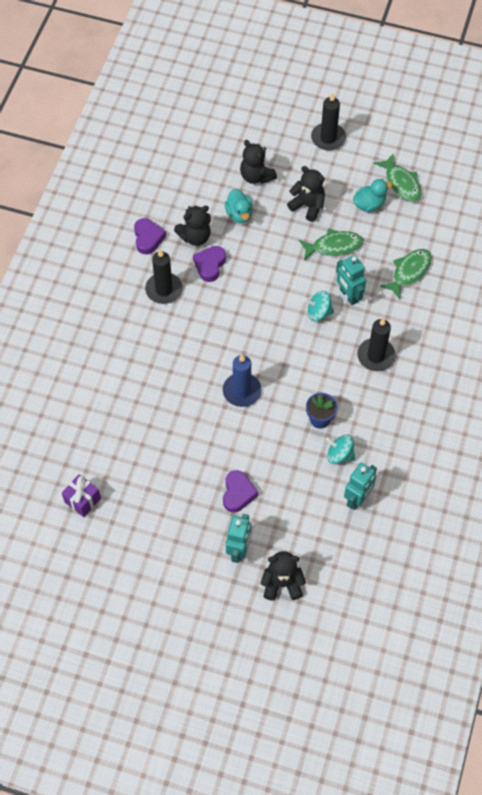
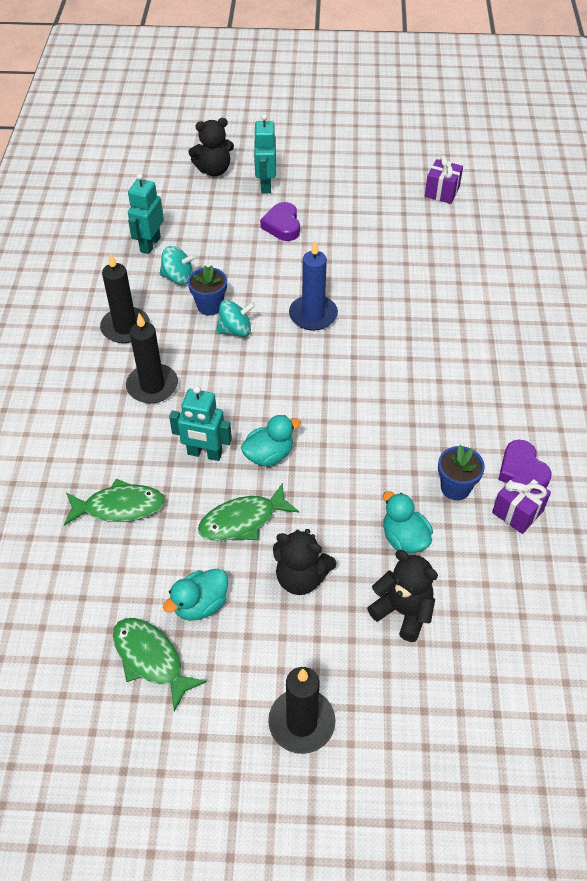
camera: 165 degrees right, 10 degrees down
(164, 214) = (517, 512): none -> purple gift
(164, 290) = (463, 407): black candle -> black candle (125, 327)
(195, 237) = (455, 488): black teddy bear -> blue flower pot
(210, 265) = (416, 452): purple heart -> none
(306, 285) = (269, 455): none -> turquoise duck
(318, 312) = (242, 422): turquoise spinning top -> turquoise spinning top (235, 330)
(348, 296) = (204, 453): turquoise robot -> turquoise robot turned 150 degrees clockwise
(409, 272) = (119, 507): green fish -> green fish turned 120 degrees counterclockwise

